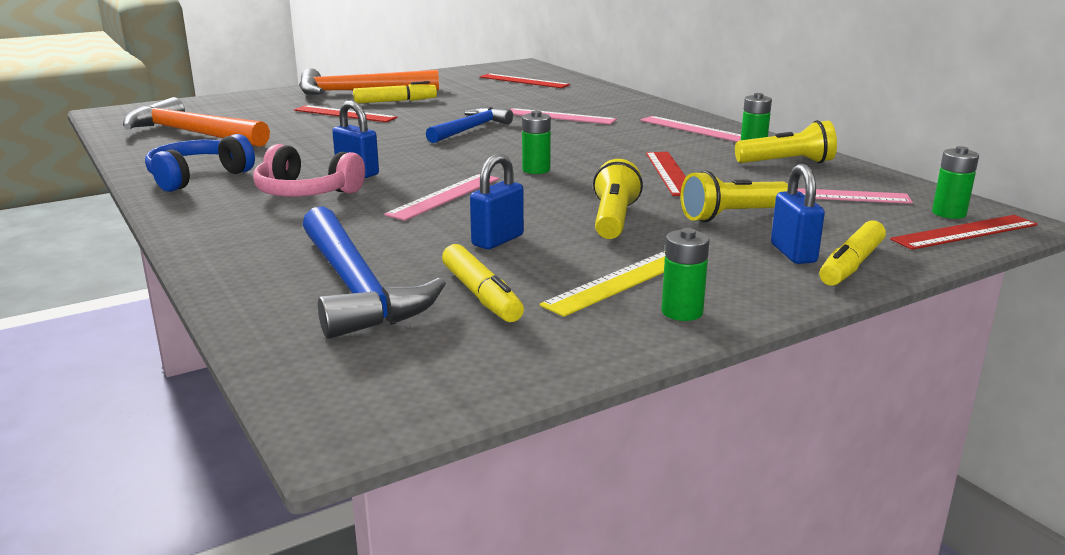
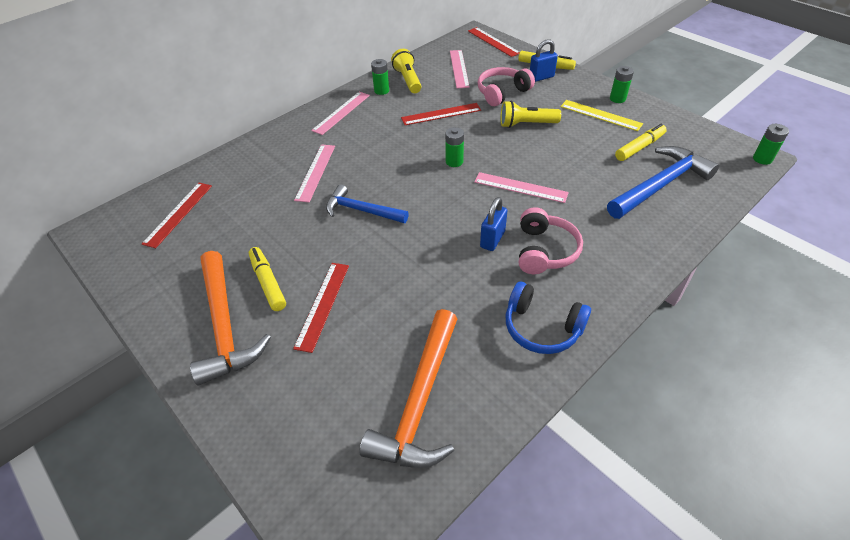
camera: 100 degrees left, 25 degrees up
(497, 240) = (576, 155): blue padlock -> none
(732, 216) = (502, 93): yellow flashlight -> pink headphones
(949, 213) = (471, 43): green battery -> green battery (762, 159)

